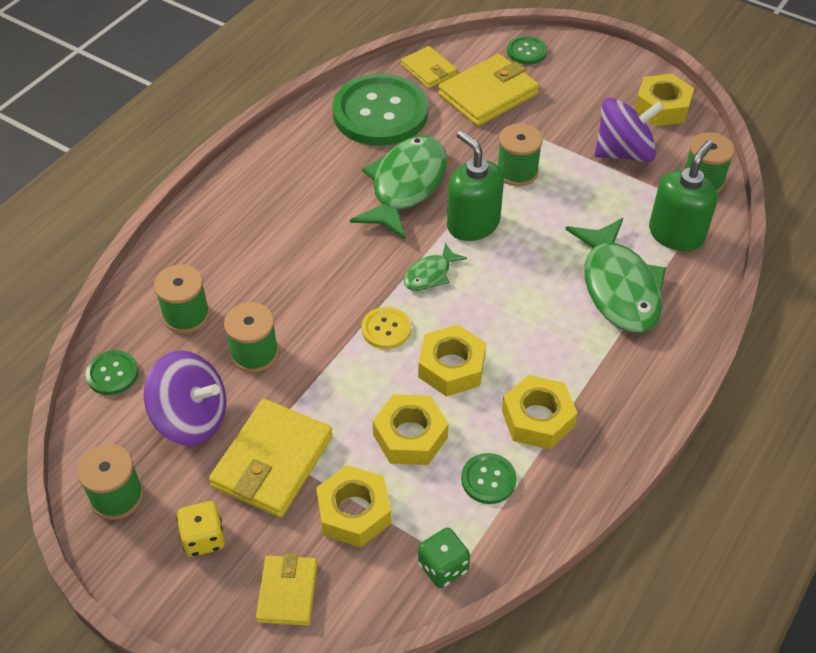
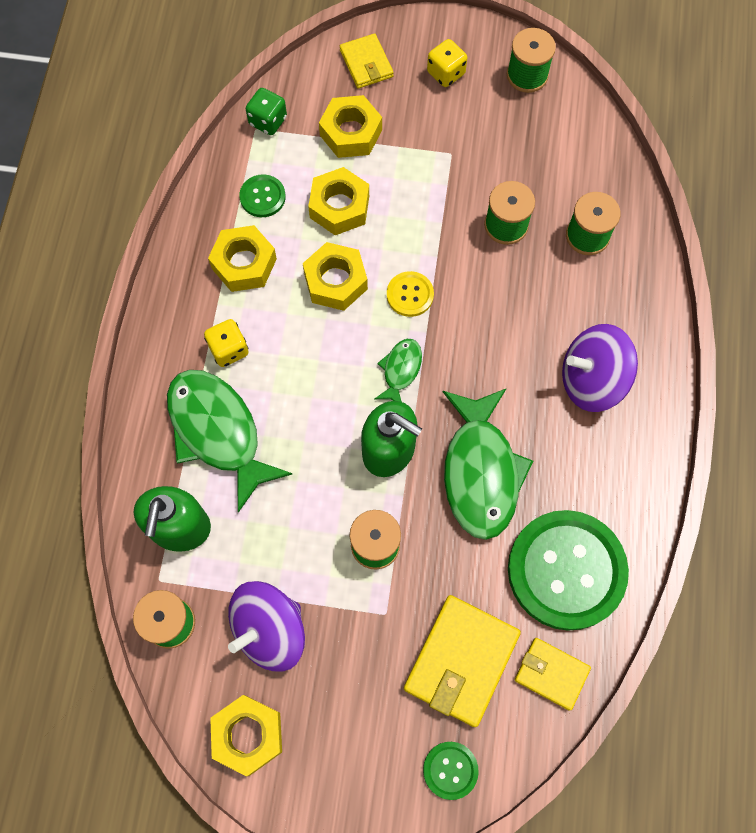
camera: 155 degrees right, 20 degrees up
(112, 374) = (605, 160): green button -> none
(191, 418) = (517, 151): purple spinning top -> purple spinning top (592, 380)
(273, 461) = (433, 144): yellow wallet -> none
(584, 347) = (229, 350): none -> yellow dice

